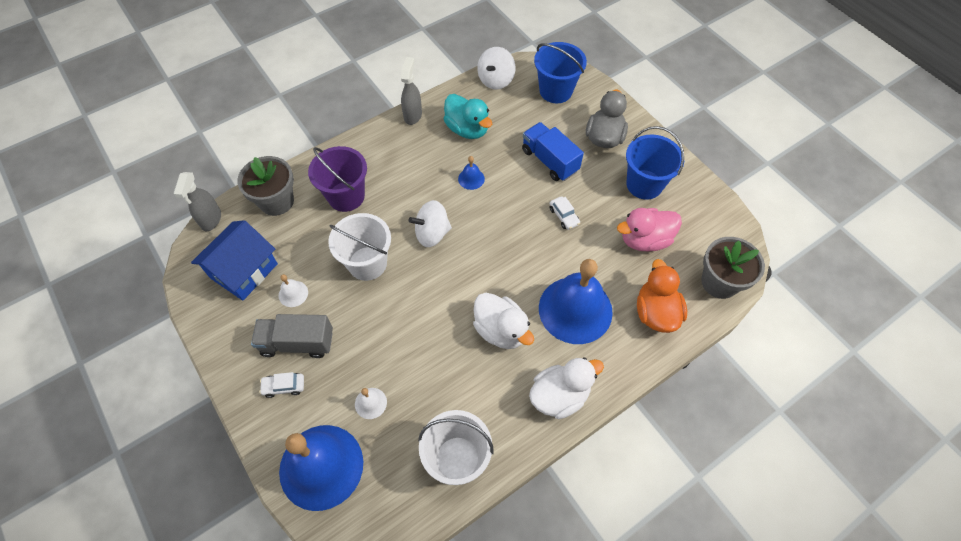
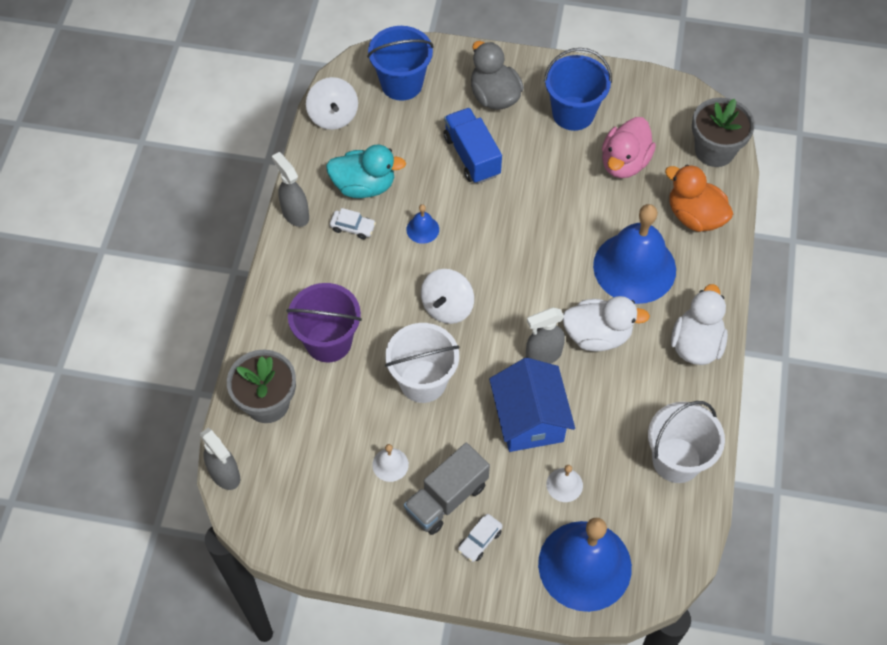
camera: 45 degrees left, 0 degrees up
(244, 271) = (319, 487): blue house -> blue house (529, 419)
(453, 311) = (543, 355): none -> grey spray bottle
(549, 161) = (472, 156): blue truck -> blue truck turned 60 degrees clockwise
(564, 216) = (539, 196): white car -> white car (353, 227)

